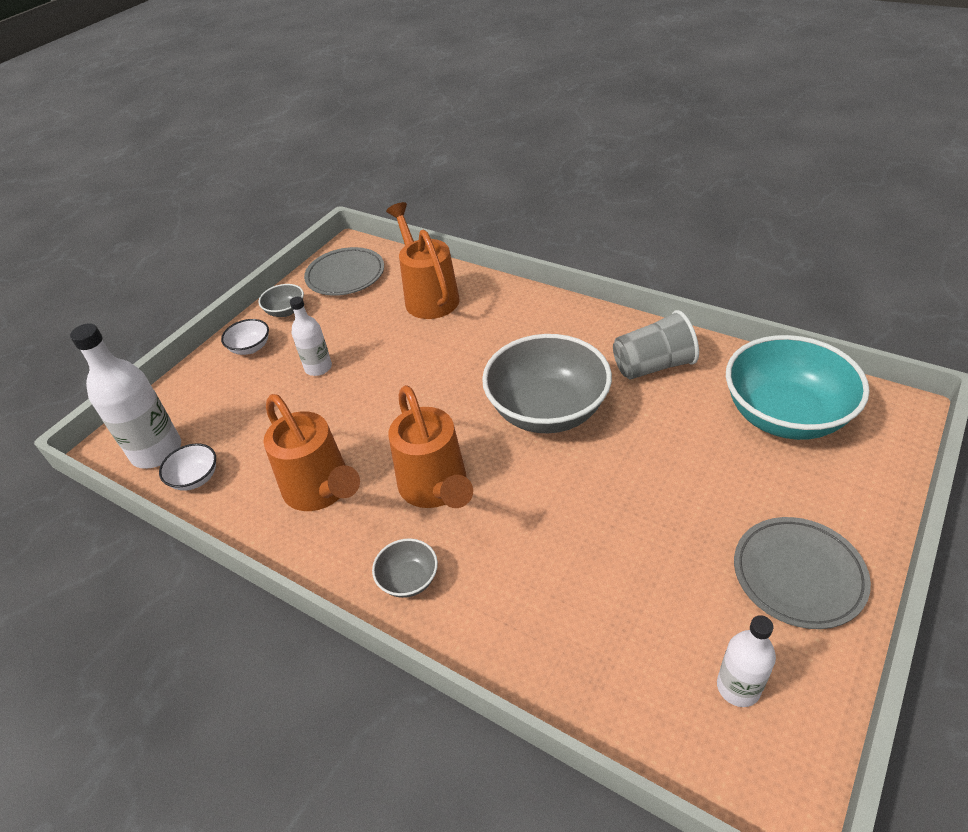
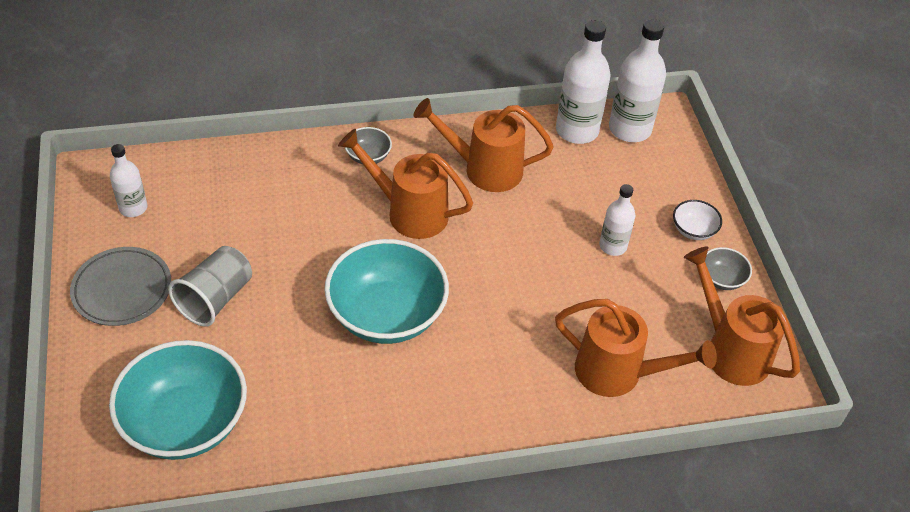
camera: 130 degrees right, 5 degrees up
(195, 478) = (577, 130): white bowl -> white bottle
(345, 275) = (731, 350): grey plate -> orange watering can
(547, 410) = (387, 315): grey bowl -> turquoise bowl
(653, 366) = (332, 412): grey cup -> grey cup (215, 299)

